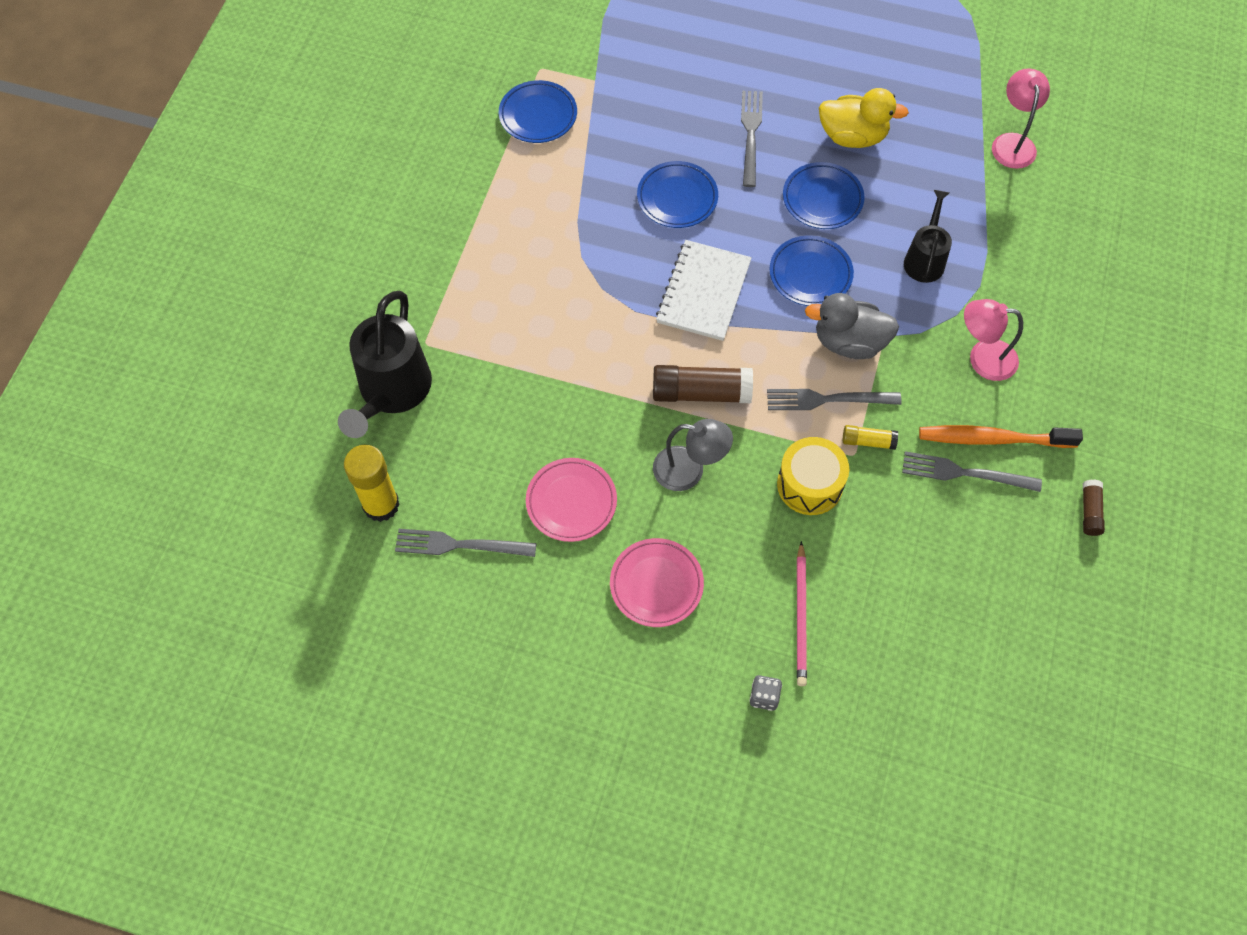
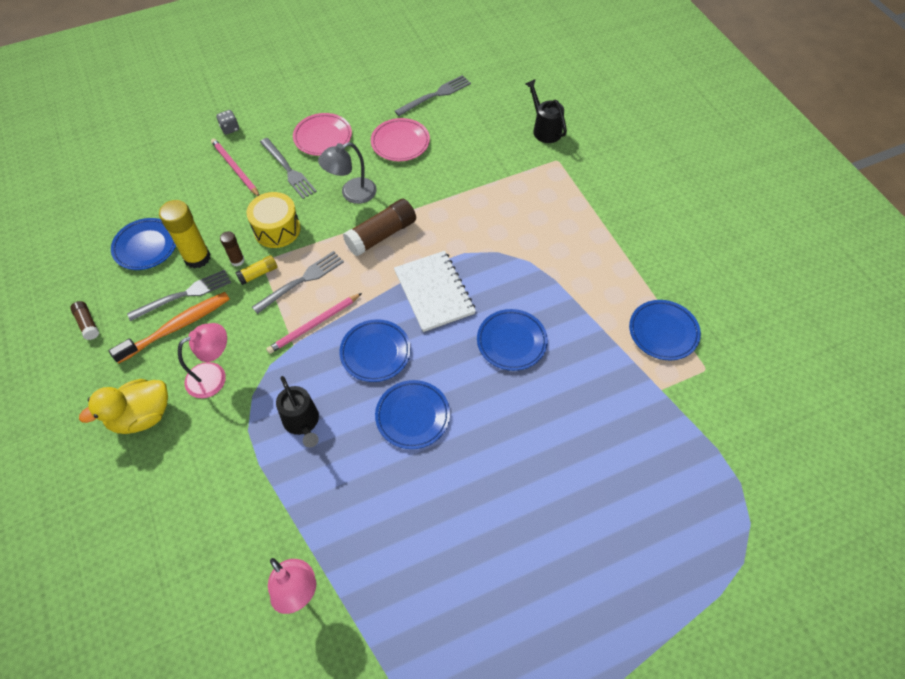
camera: 140 degrees right, 5 degrees down
(381, 505) = (490, 87): yellow glue stick -> yellow glue stick (197, 258)
(391, 393) = (544, 129): black watering can -> black watering can, size x0.59
(751, 134) = (510, 431): grey fork -> grey fork (288, 170)
(849, 342) = (314, 325): grey duck -> pink pencil
(852, 136) = (433, 490): yellow duck -> yellow duck (142, 416)
(881, 475) = (237, 260): none -> brown glue stick
(976, 572) = (146, 246): none -> blue plate

